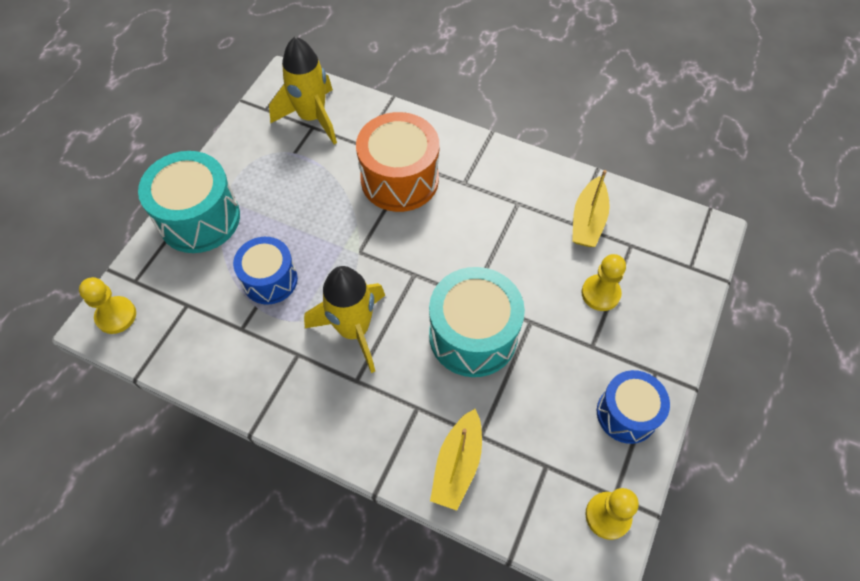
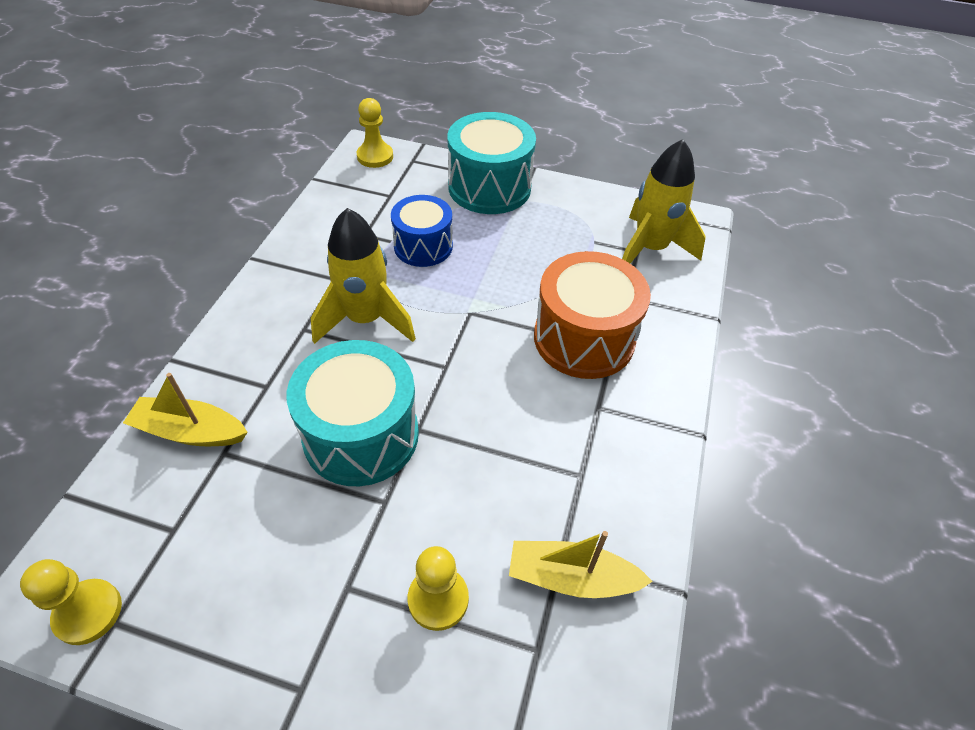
camera: 80 degrees right, 10 degrees down
(626, 414) = (234, 640): blue drum -> none

